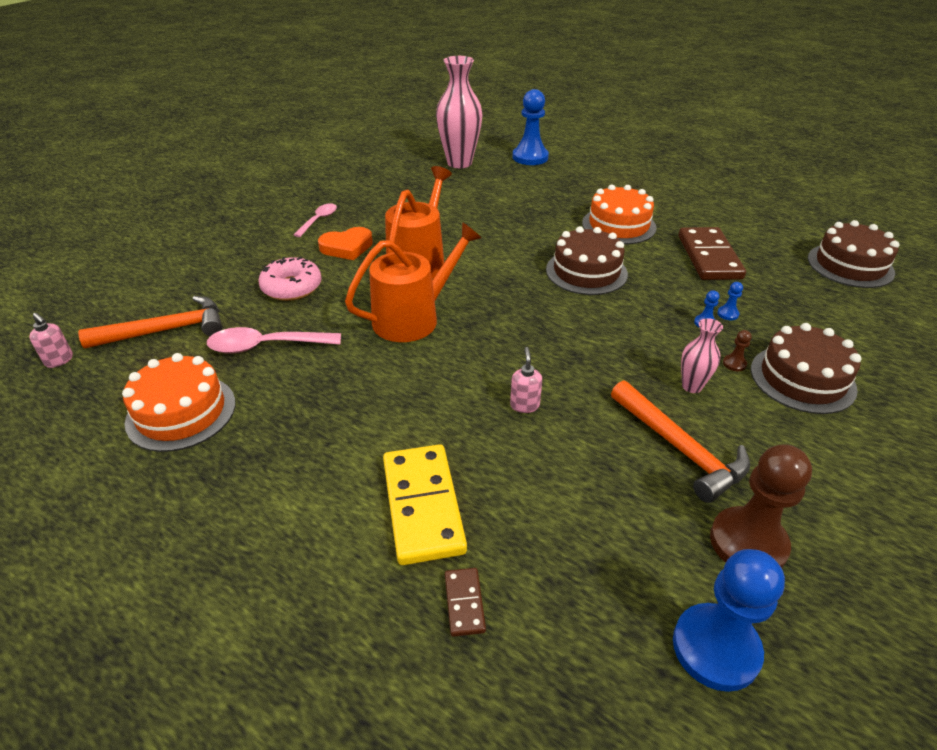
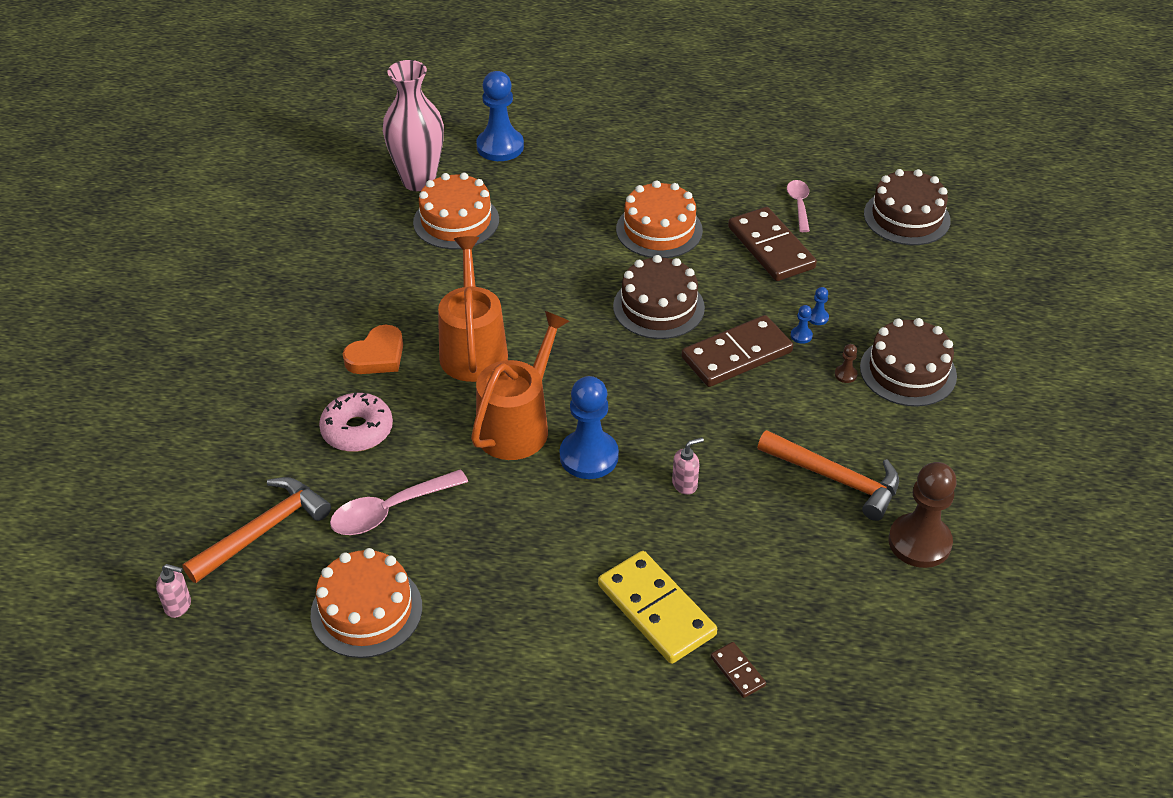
camera: 25 degrees left, 5 degrees up
(319, 220) = (311, 326): pink spoon -> pink spoon (799, 205)
(467, 188) = (456, 221): none -> orange cake
(524, 405) = (685, 484): pink soap dispenser -> pink soap dispenser turned 90 degrees clockwise
(635, 321) = (737, 355): none -> brown domino
(691, 386) = (819, 412): pink vase -> none
(715, 648) = (927, 630): blue pawn -> blue pawn (589, 456)

